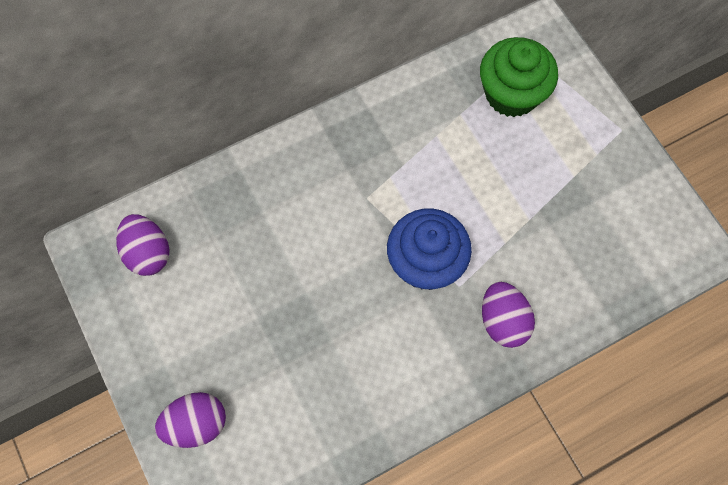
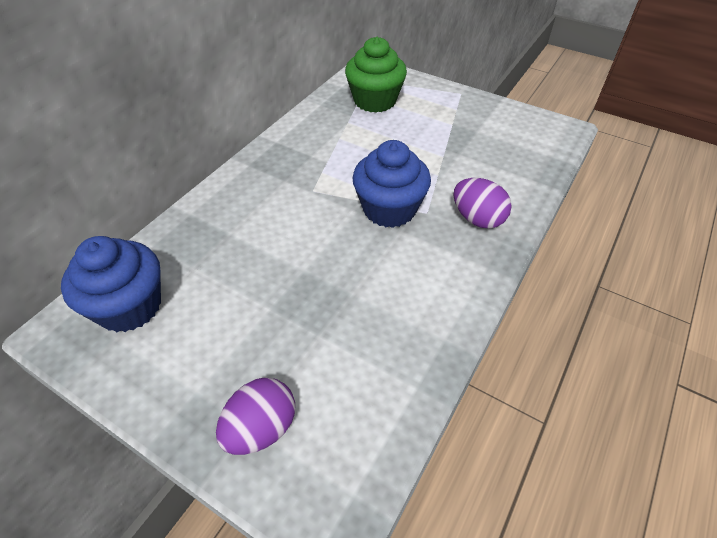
camera: 30 degrees left, 20 degrees down
(148, 253) = (129, 306): purple egg -> blue cupcake

